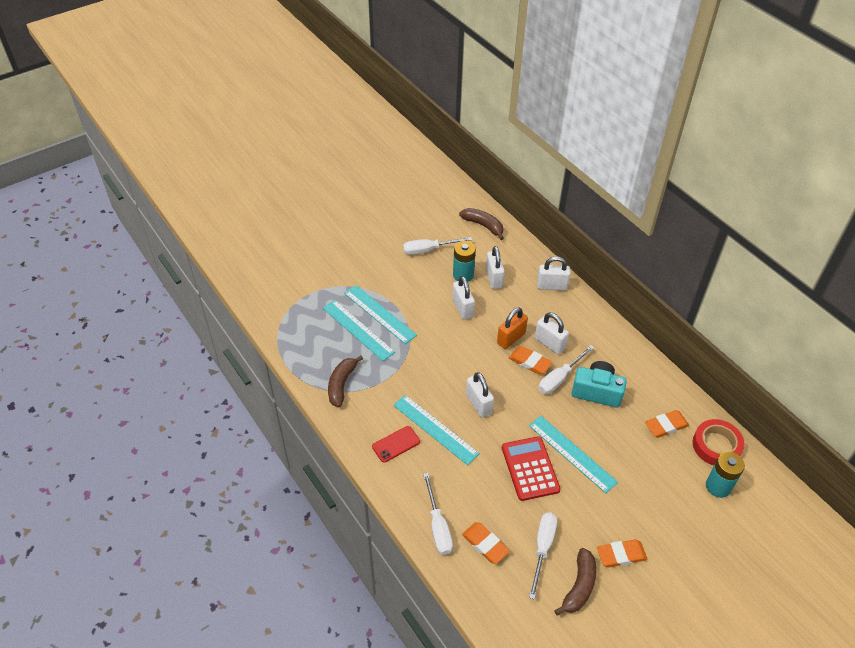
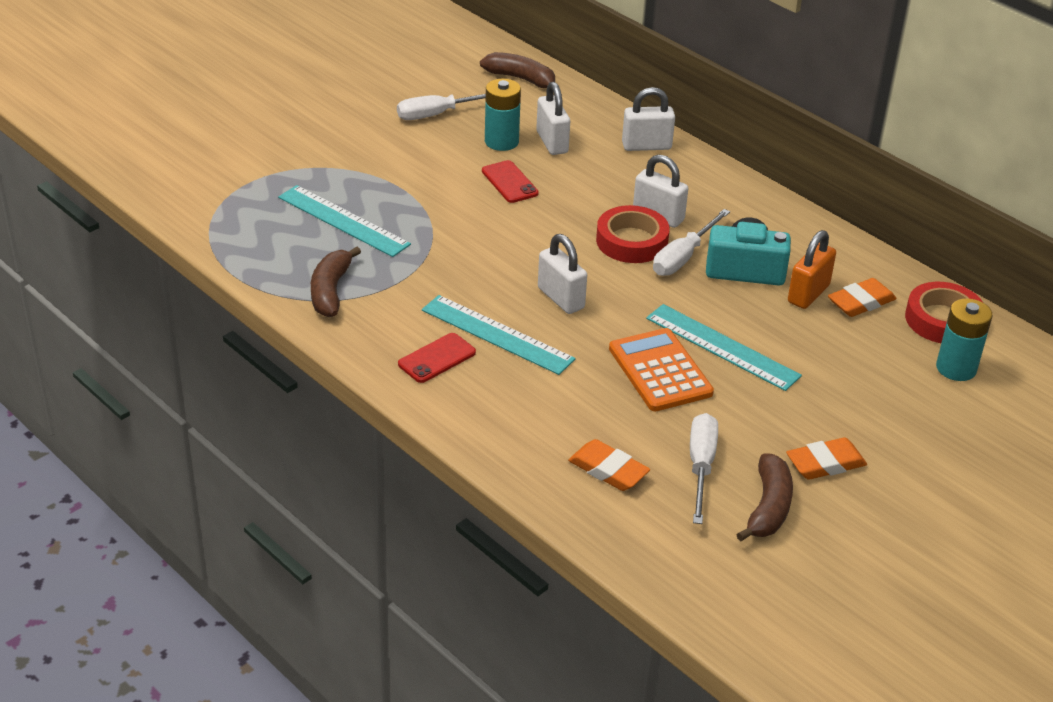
camera: 10 degrees left, 10 degrees down
(379, 314) = (375, 198): turquoise ruler -> none
(438, 526) = (527, 454): white screwdriver -> none
(462, 308) = (509, 182): white padlock -> red phone
(511, 338) = (595, 214): orange padlock -> orange padlock (808, 294)
(530, 362) = (632, 241): orange eraser -> red tape
(530, 468) = (660, 371): red calculator -> orange calculator

